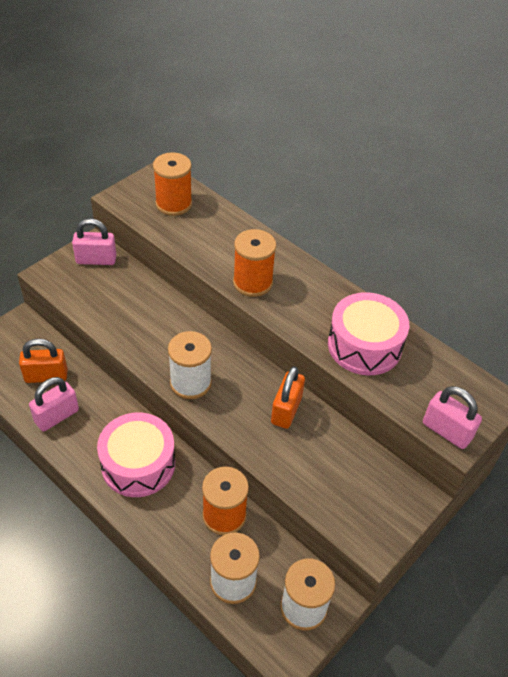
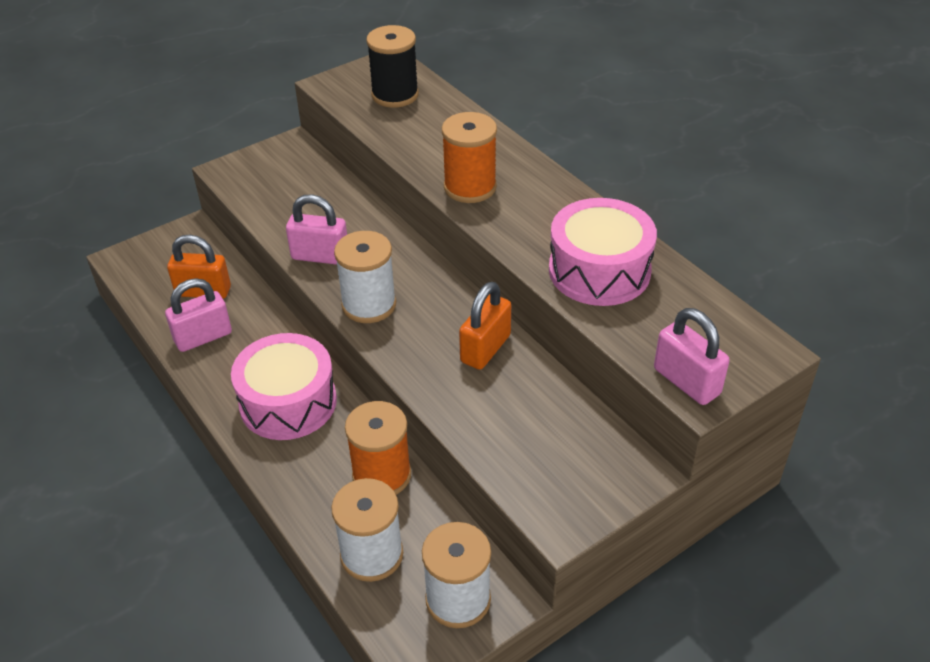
camera: 15 degrees right, 5 degrees down
(96, 260) = (291, 159): pink padlock -> pink padlock (320, 256)
(173, 204) = (395, 95): orange spool -> black spool

